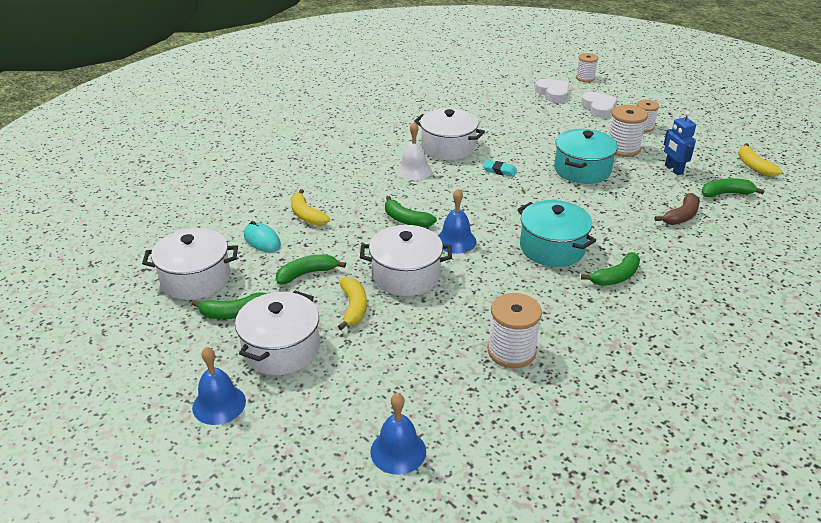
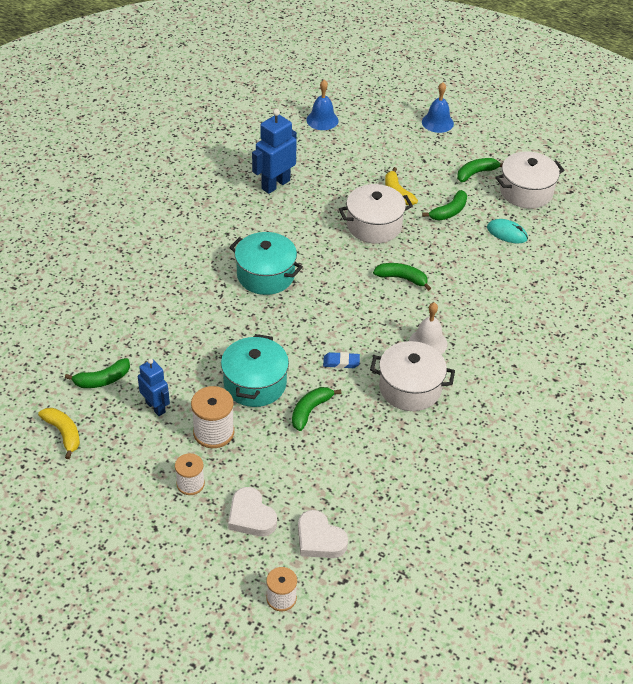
camera: 160 degrees right, 10 degrees up
(281, 349) = (426, 157): white pot -> none
(306, 215) = (490, 265): yellow banana -> none
(456, 241) = (349, 265): blue bell -> none
(499, 171) = (341, 362): turquoise eraser -> blue eraser
(511, 351) = (275, 184): white spool -> blue robot
(616, 277) = (209, 257): green banana -> green banana (310, 410)
(681, 216) = (151, 337): brown banana -> none

